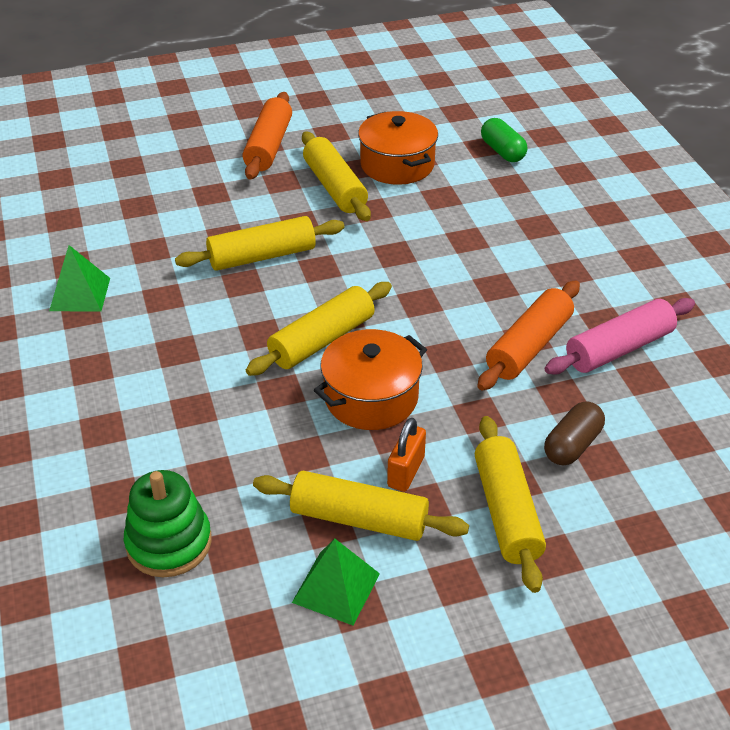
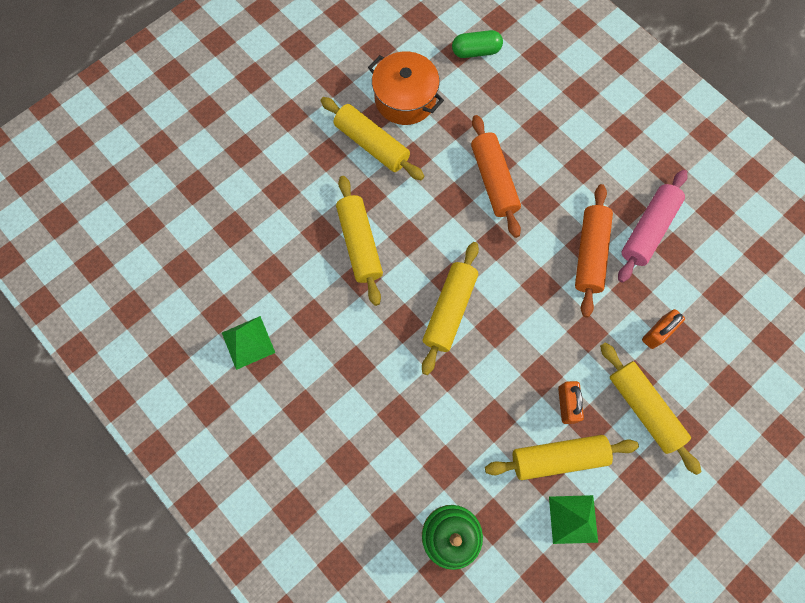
camera: 25 degrees left, 30 degrees up
(262, 256) = (360, 244): yellow rolling pin -> yellow rolling pin turned 60 degrees counterclockwise
(269, 146) = (294, 117): orange rolling pin -> orange rolling pin (493, 180)
(371, 397) = (511, 349): orange pot -> none
(502, 151) = (476, 51): green capsule -> green capsule turned 45 degrees counterclockwise
(572, 445) = (657, 332): brown capsule -> orange padlock

